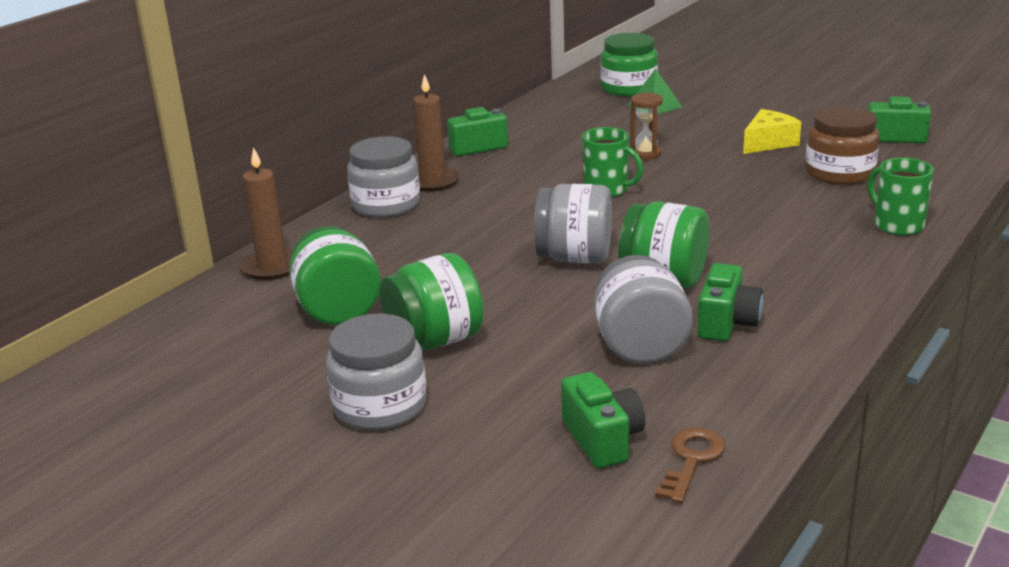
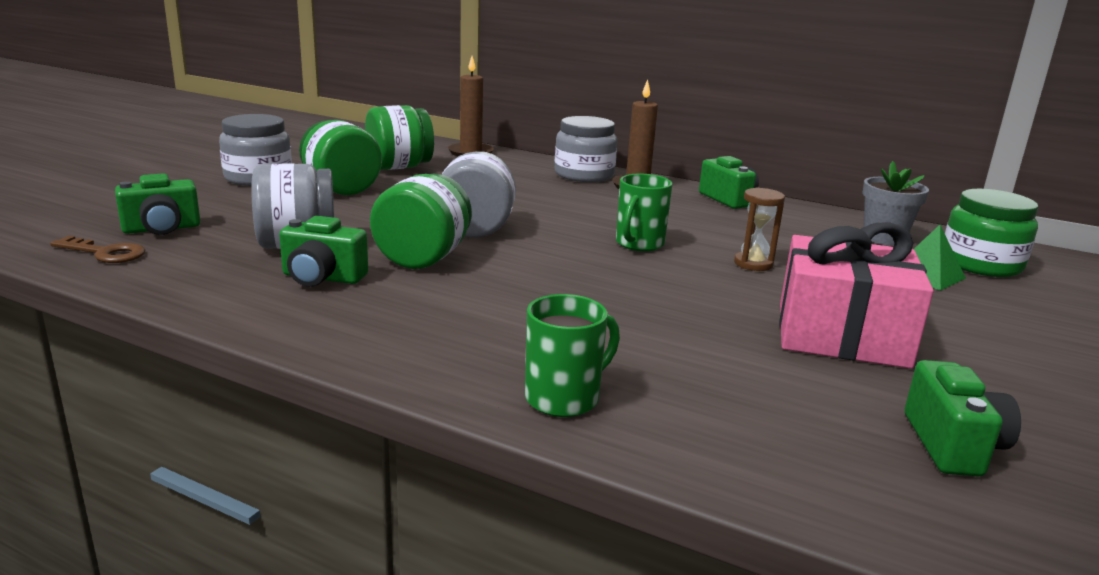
camera: 80 degrees right, 5 degrees down
(578, 107) = (884, 238): none -> grey flower pot
(768, 143) = (841, 335): yellow cheese -> pink gift
(839, 173) = (750, 375): brown jar -> none

